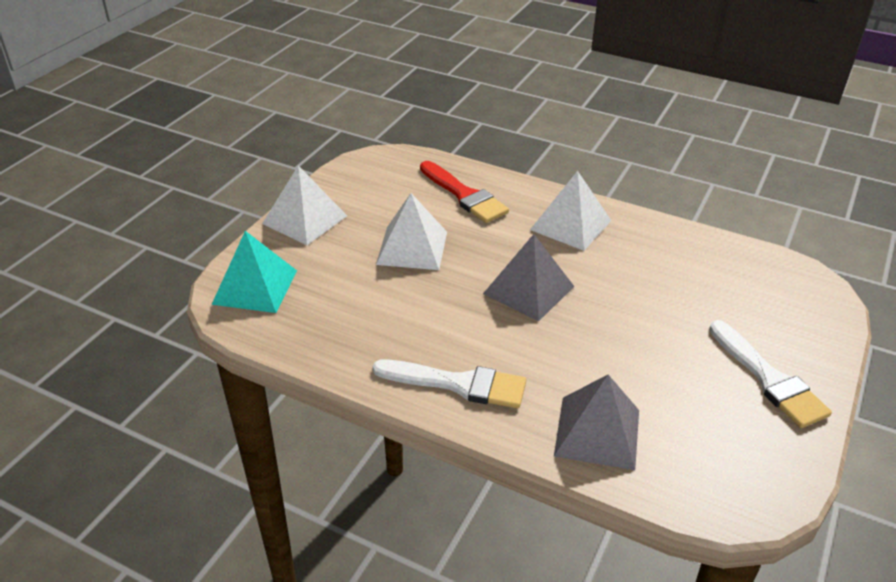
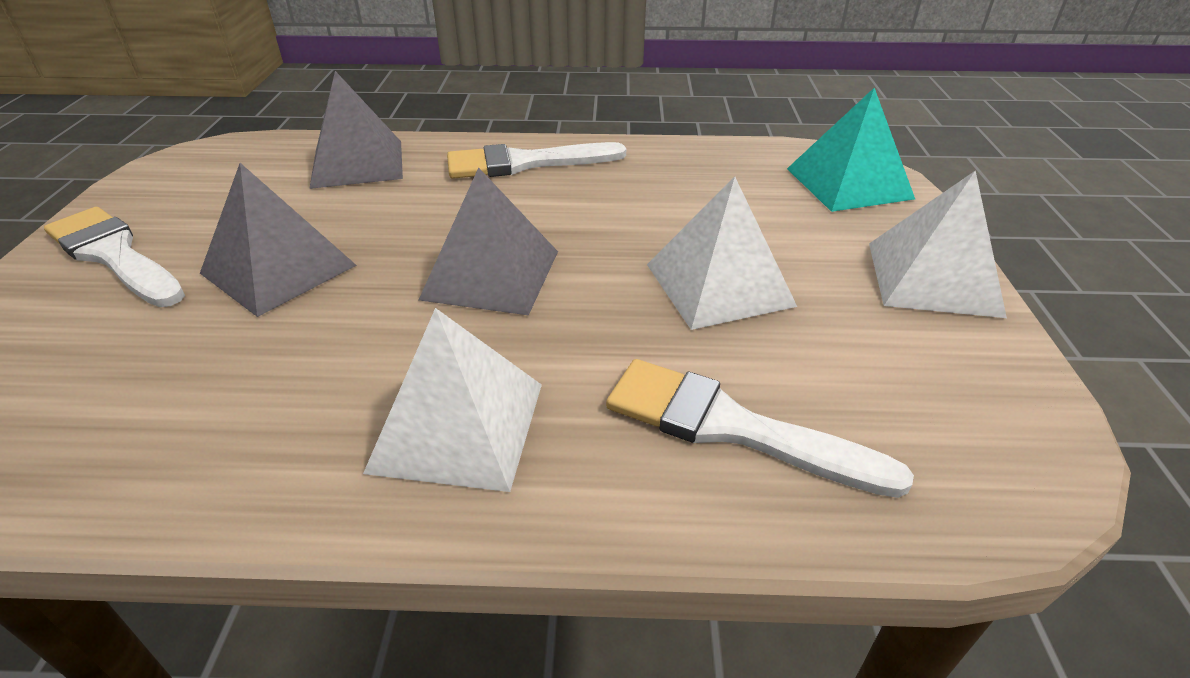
camera: 155 degrees right, 0 degrees up
(464, 195) = (733, 427): red brush -> white brush
(655, 332) = (278, 269): none -> grey pyramid

